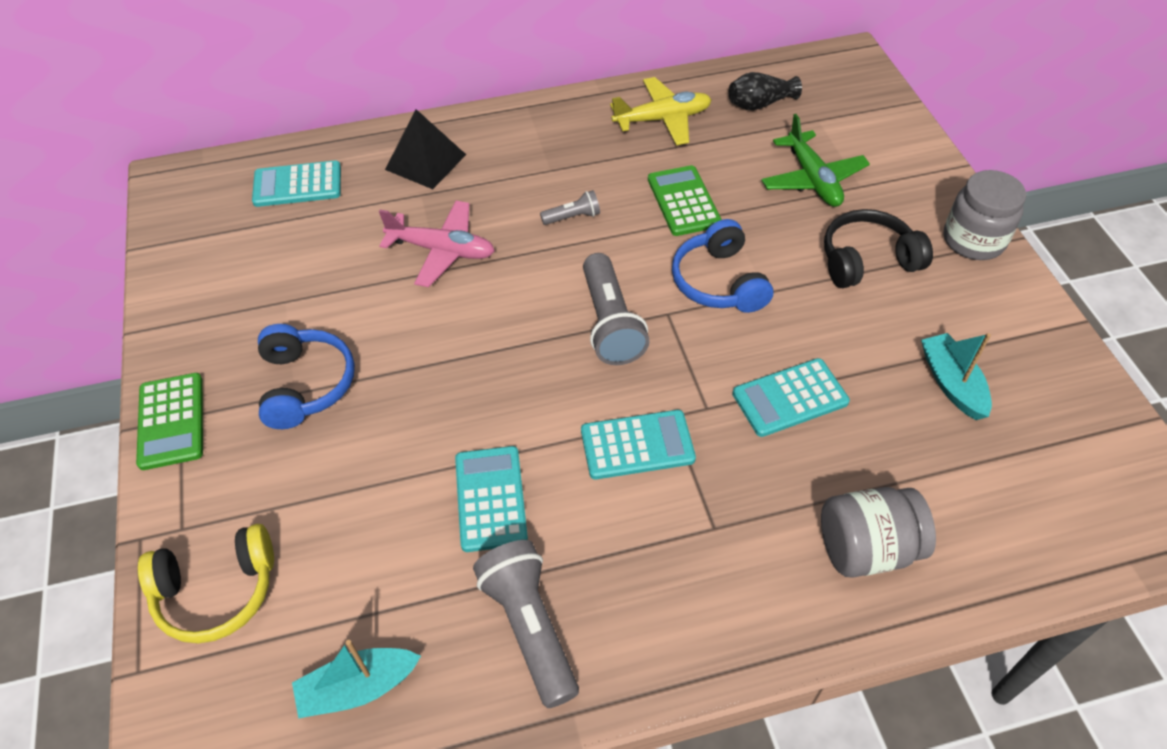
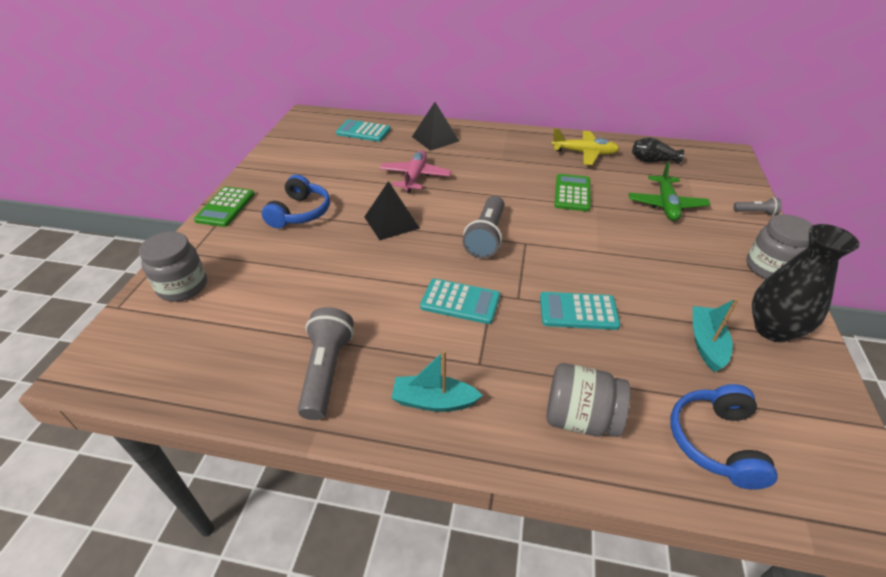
camera: 25 degrees right, 10 degrees down
(217, 592) = (183, 287): yellow headphones -> grey jar
(358, 688) = (211, 361): turquoise boat -> turquoise boat (434, 401)
(442, 250) = (415, 177): pink plane -> pink plane turned 120 degrees counterclockwise
(460, 349) = (391, 222): none -> black pyramid
(491, 498) = (354, 297): turquoise calculator -> none
(572, 217) = (499, 182): grey flashlight -> grey flashlight (755, 213)
(719, 282) = (569, 237): blue headphones -> blue headphones (715, 442)
(867, 260) = (680, 256): black headphones -> none
(1011, 332) = (772, 329): none -> black vase

